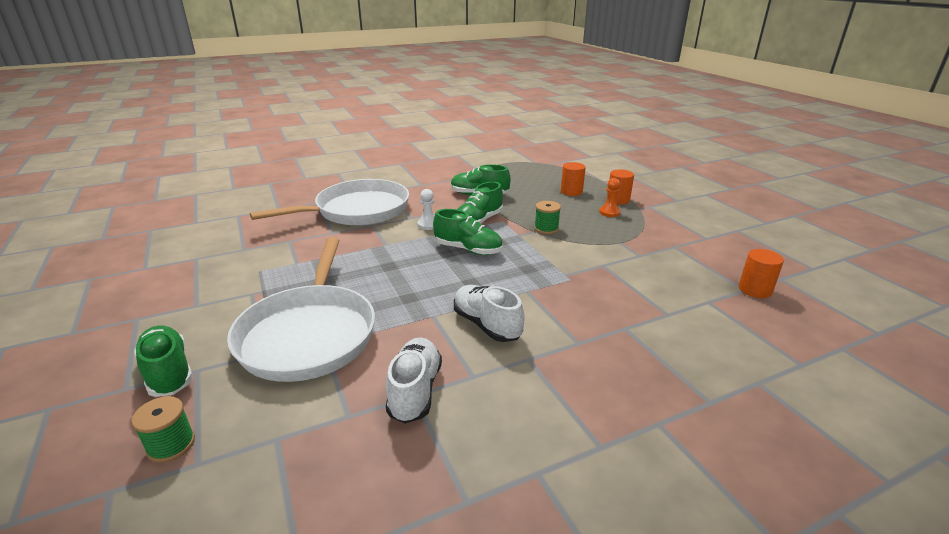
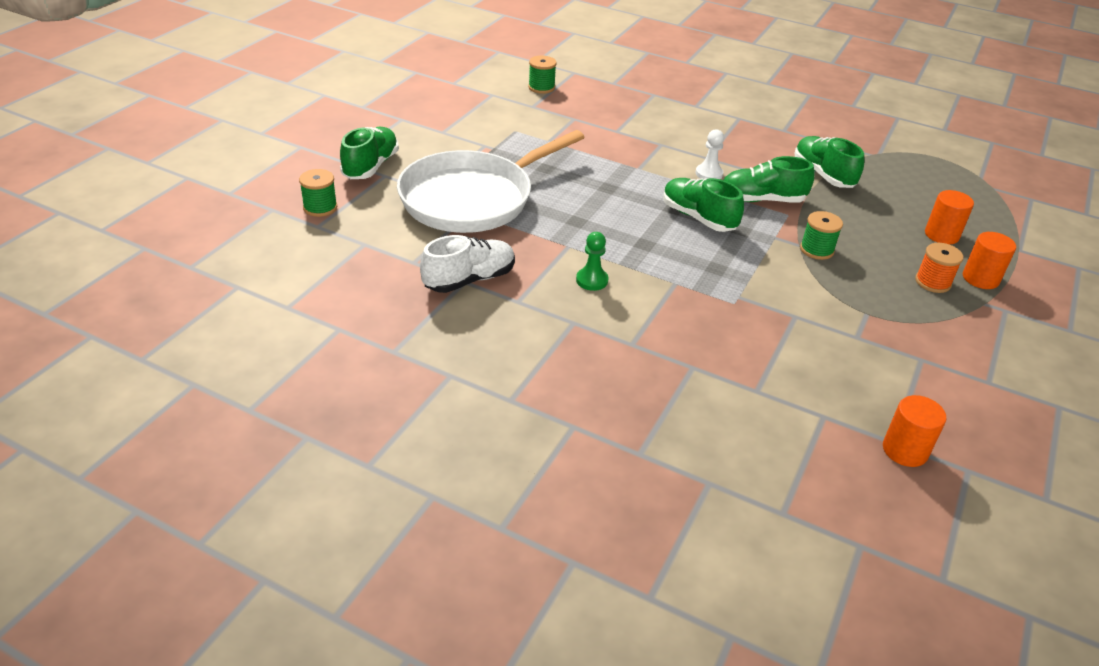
camera: 50 degrees right, 10 degrees up
(229, 235) = (541, 87): none -> green spool
(357, 211) = (672, 123): white pan -> none
(468, 249) = (698, 218): green shoe -> green shoe turned 150 degrees clockwise
(486, 325) = (592, 280): white shoe -> green pawn
(609, 212) = (932, 282): orange pawn -> orange spool

